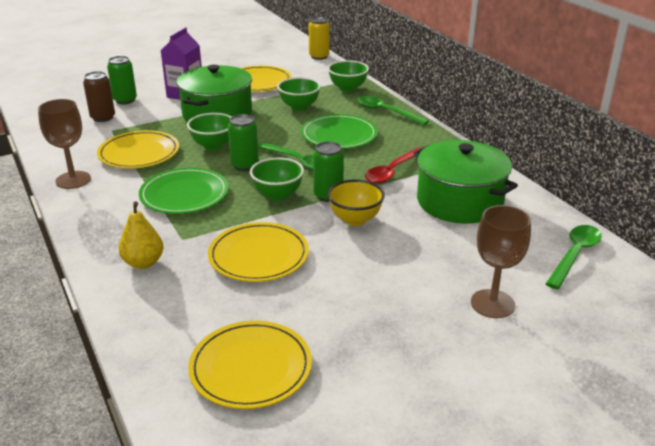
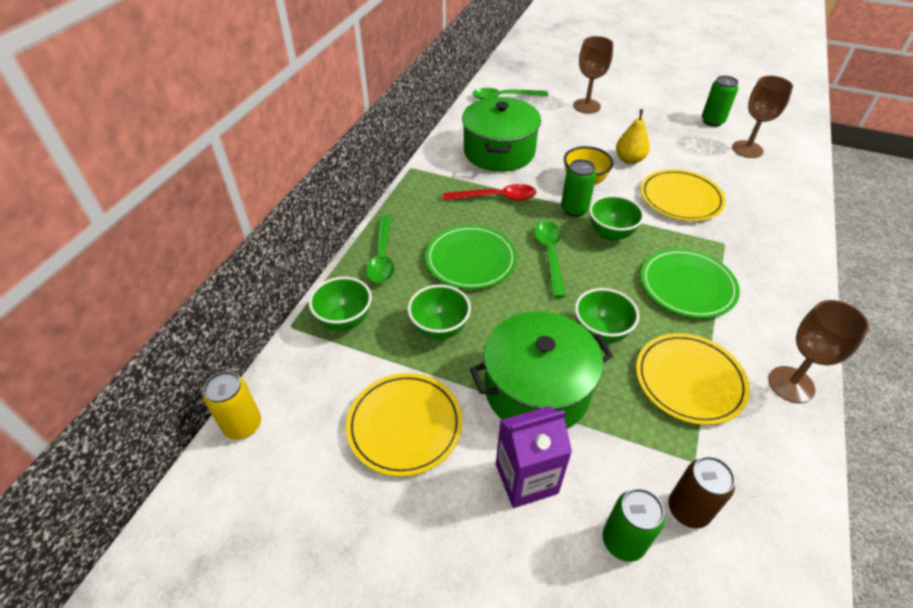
camera: 130 degrees left, 15 degrees up
(143, 263) = (770, 241): yellow pear -> yellow pear (629, 160)
(245, 165) = (600, 283): green can -> green can (712, 121)
(250, 367) = (747, 149): yellow plate -> brown goblet

